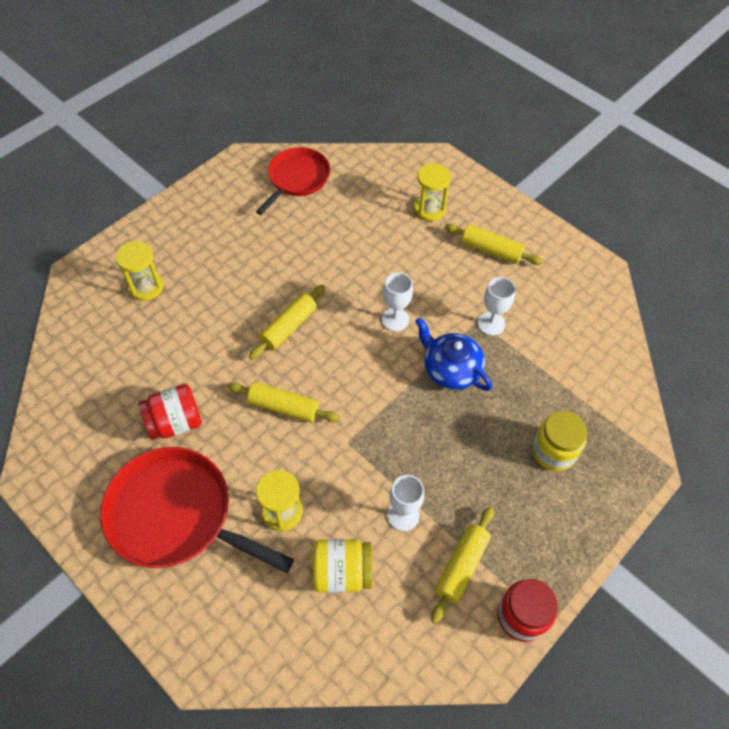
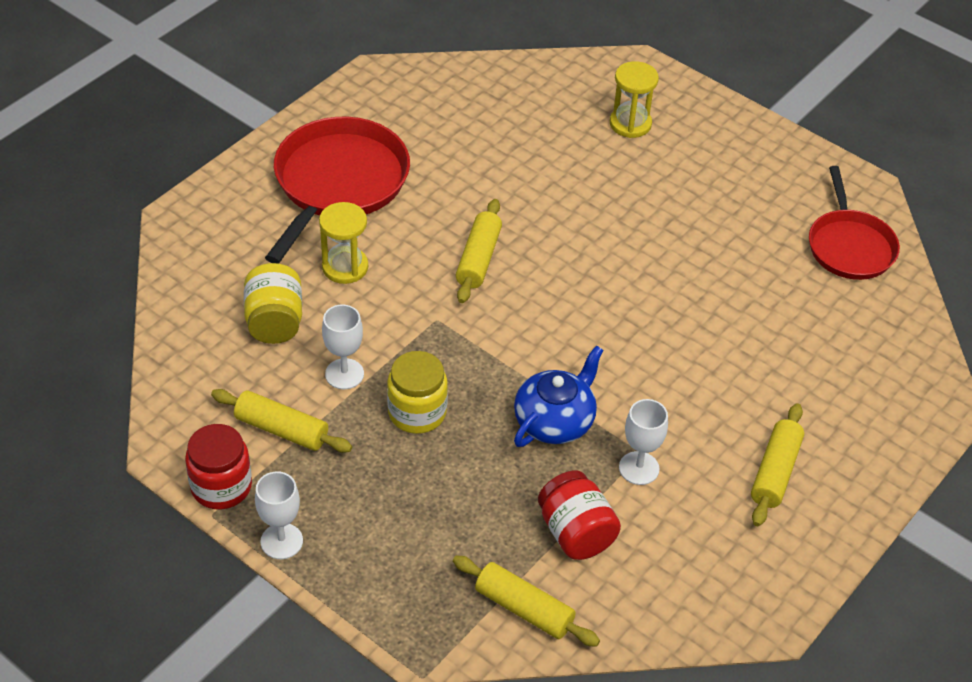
camera: 85 degrees right, 10 degrees down
(175, 422) = (449, 170): red jar -> red jar (575, 533)
(289, 327) = (594, 255): yellow rolling pin -> yellow rolling pin (524, 609)
(297, 179) = (850, 246): red pan -> red pan turned 60 degrees clockwise
(395, 319) = (626, 361): white goblet -> white goblet (281, 541)
(429, 209) = (836, 397): yellow hourglass -> none
(553, 451) = (441, 532): yellow jar -> yellow jar (417, 412)

